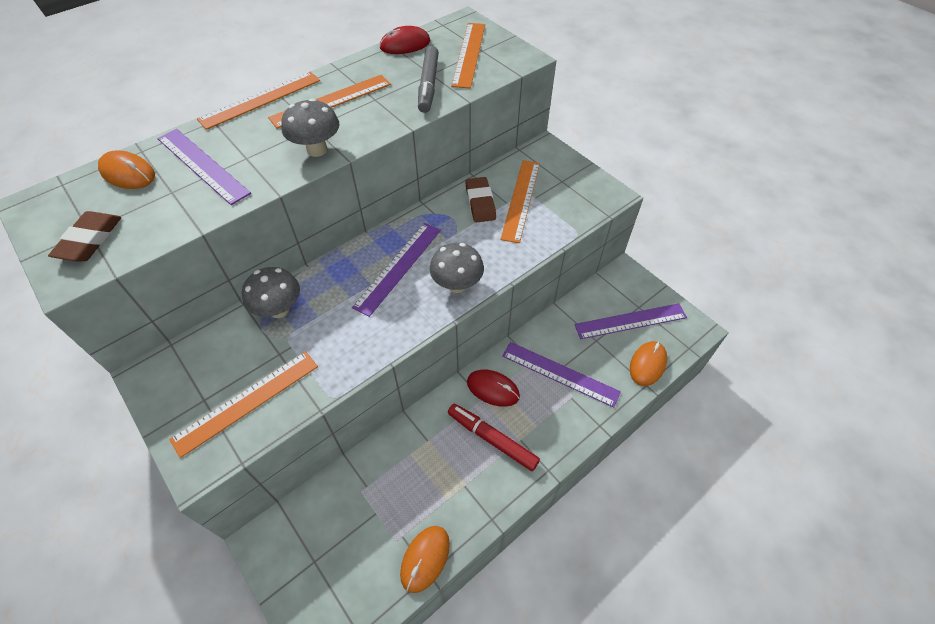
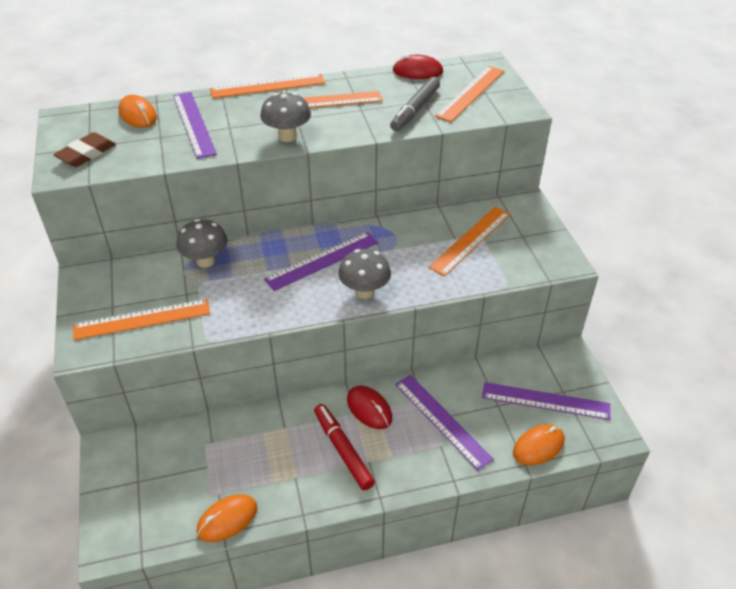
camera: 25 degrees right, 10 degrees down
(480, 202) = (430, 231): brown eraser -> none

